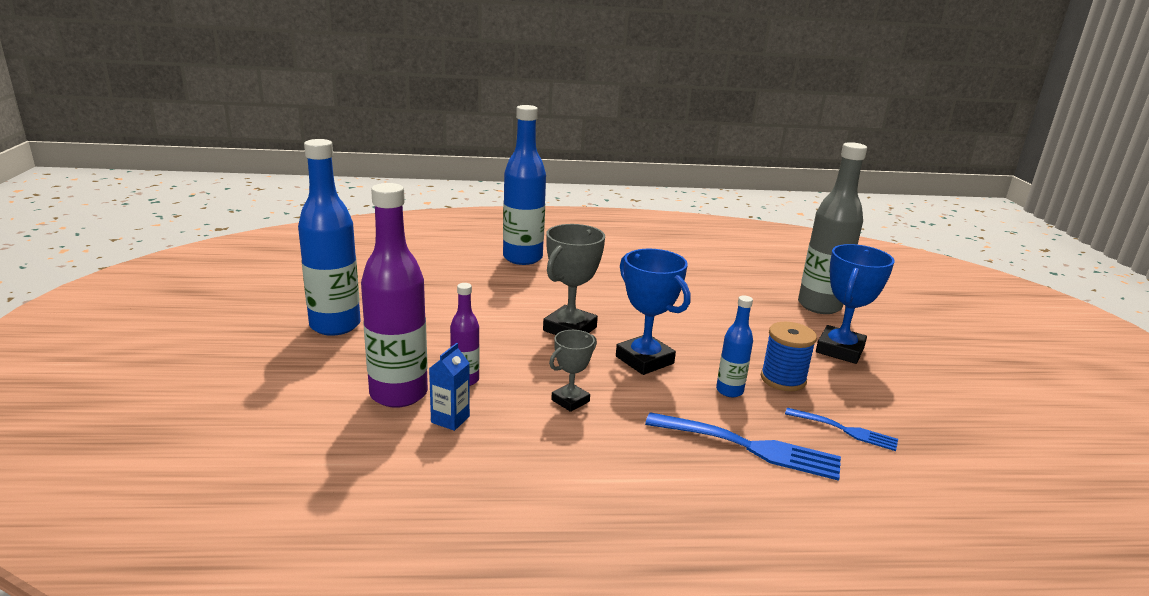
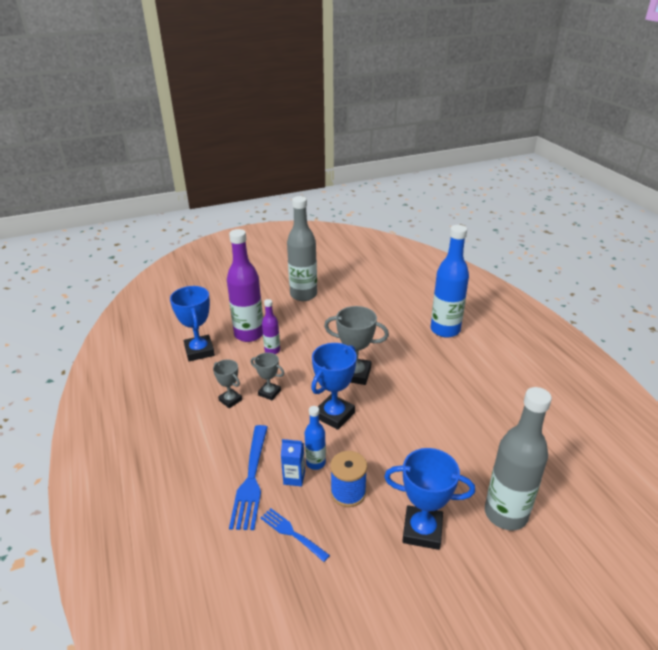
camera: 75 degrees right, 10 degrees up
(335, 325) = (303, 295): blue bottle -> grey bottle
(401, 455) = (199, 351): none -> blue trophy
(450, 419) = (233, 356): blue carton -> blue carton (294, 478)
(567, 440) = (230, 400): none -> grey trophy
(845, 430) = (292, 533): blue fork -> blue fork turned 120 degrees clockwise

